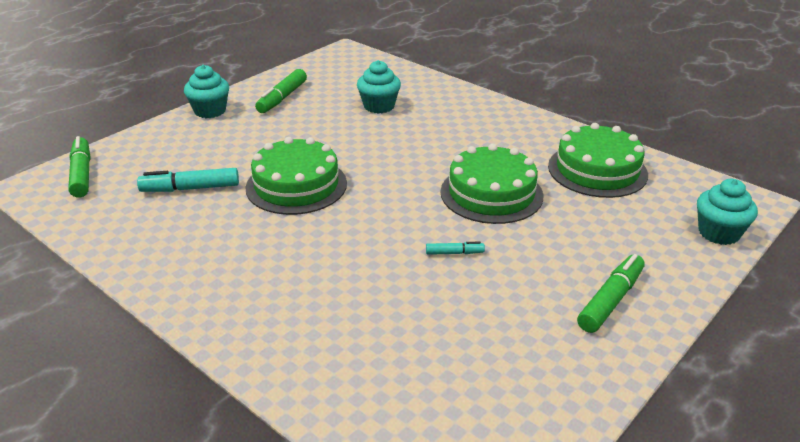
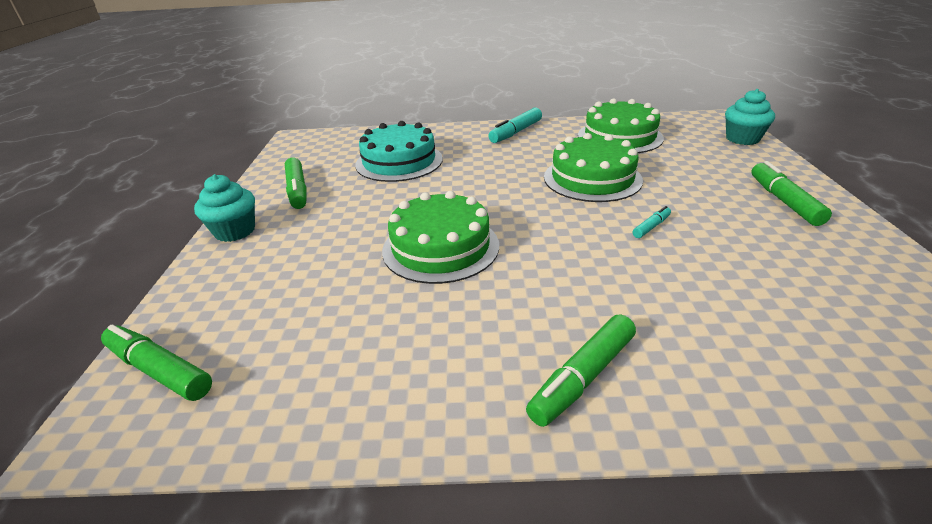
camera: 40 degrees left, 0 degrees up
(190, 188) = (337, 307): turquoise marker -> turquoise marker (515, 132)
(237, 301) = (582, 377): none -> green marker
(379, 106) = (399, 162): turquoise cupcake -> turquoise cake

